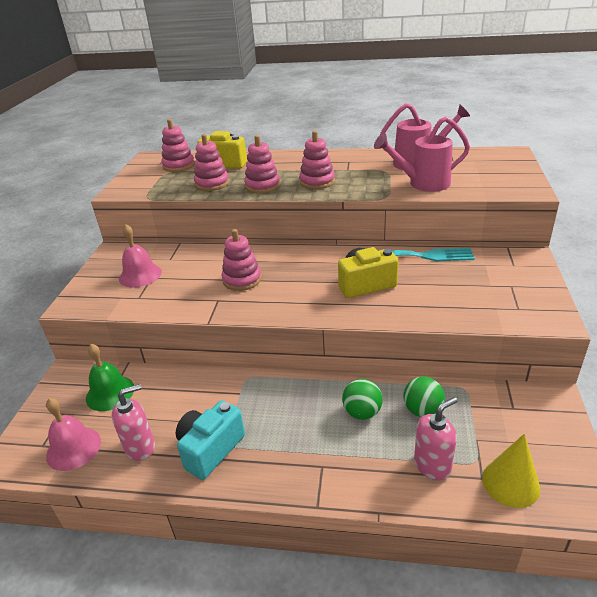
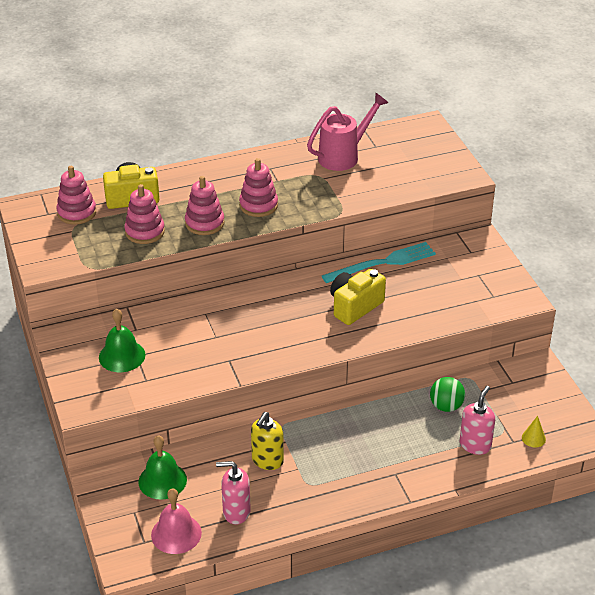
camera: 30 degrees left, 5 degrees up
(140, 275) = (122, 356): pink bell -> green bell
(140, 447) = (236, 512): pink soap dispenser -> pink soap dispenser turned 120 degrees counterclockwise
(209, 406) = (267, 461): none -> yellow soap dispenser
(210, 449) = (297, 493): turquoise camera -> none
(242, 280) = (234, 332): pink stacking toy -> none
(362, 412) = (400, 423): green ball -> none
(423, 184) = (366, 186): pink watering can -> none
(510, 483) = (533, 438): yellow cone -> yellow cone, size x0.56

